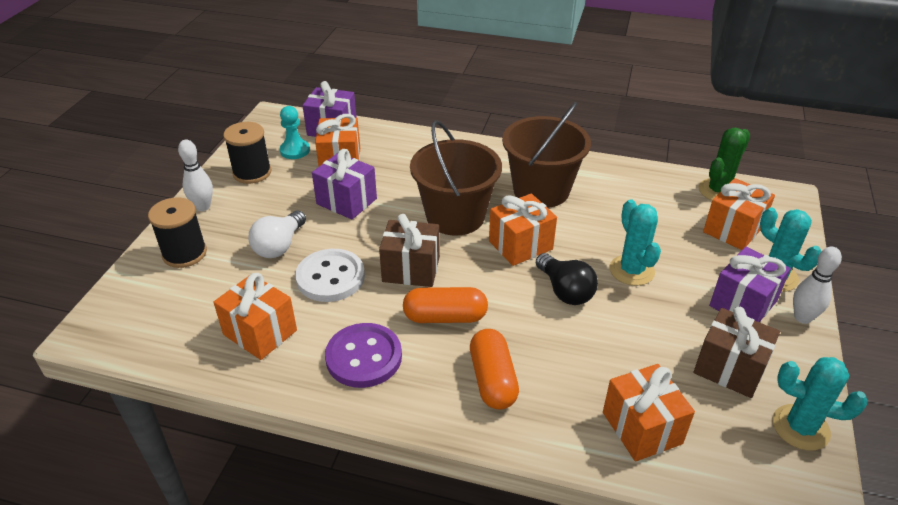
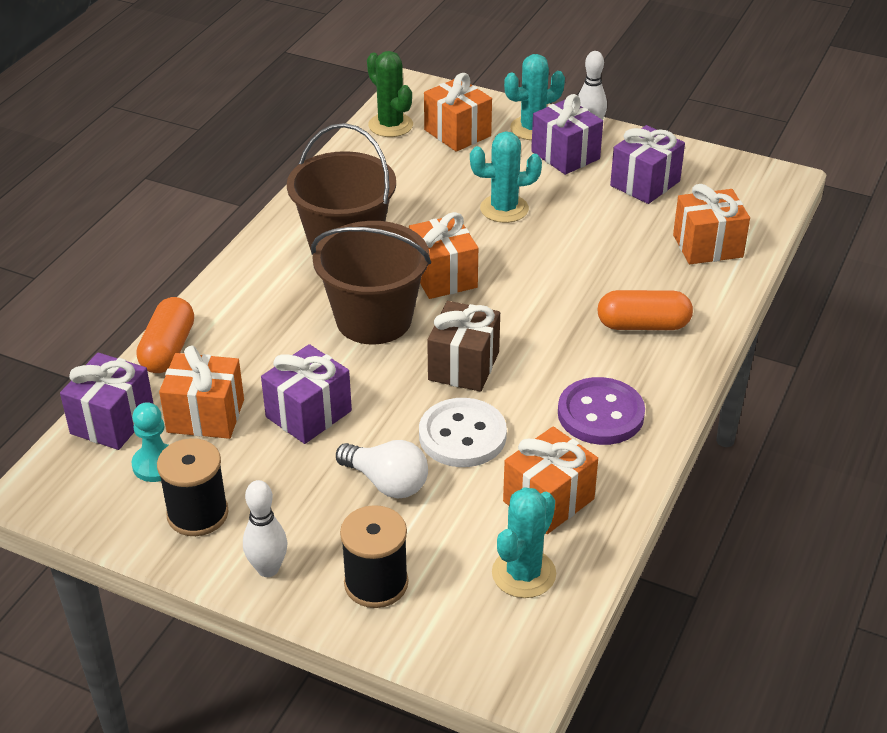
camera: 80 degrees left, 0 degrees up
(445, 317) = (549, 347): orange capsule -> orange capsule (168, 349)
(565, 291) = (525, 258): black light bulb -> none
(729, 368) = (645, 183): brown gift -> purple gift
(800, 427) = (712, 165): turquoise cactus -> turquoise cactus (523, 573)

